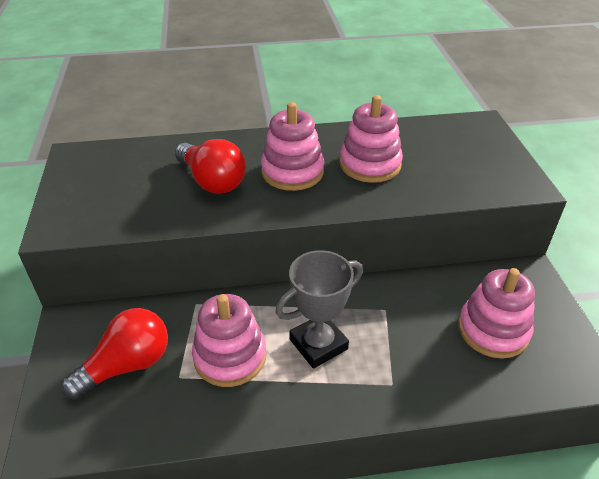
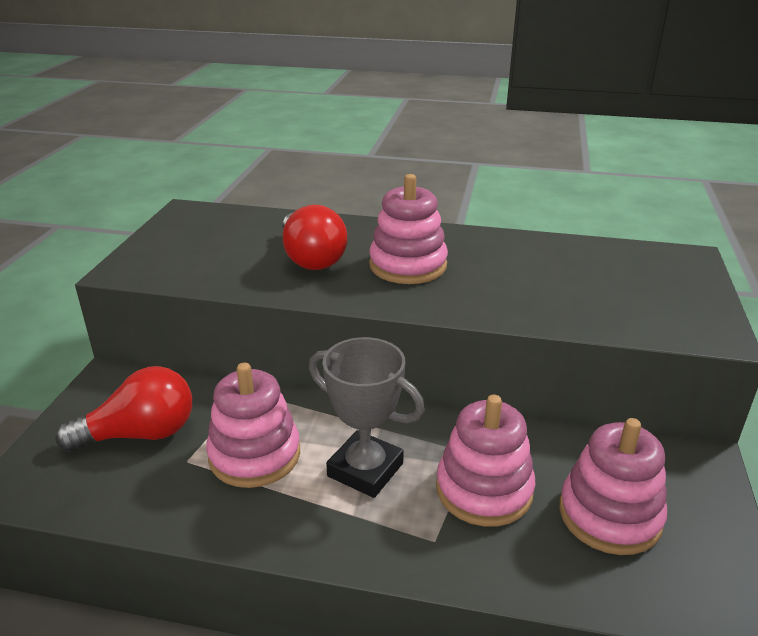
camera: 20 degrees right, 10 degrees down
(318, 344) = (365, 469): grey trophy -> grey trophy turned 45 degrees clockwise
(370, 164) = (508, 274): pink stacking toy -> pink stacking toy (484, 490)

